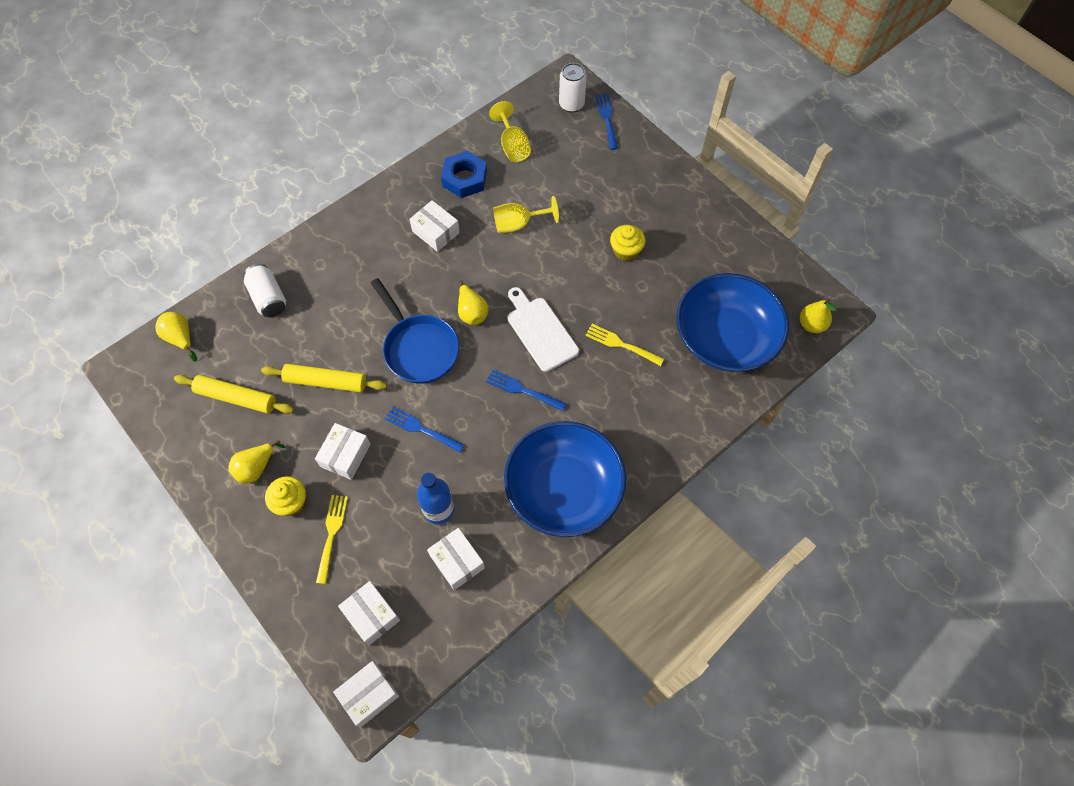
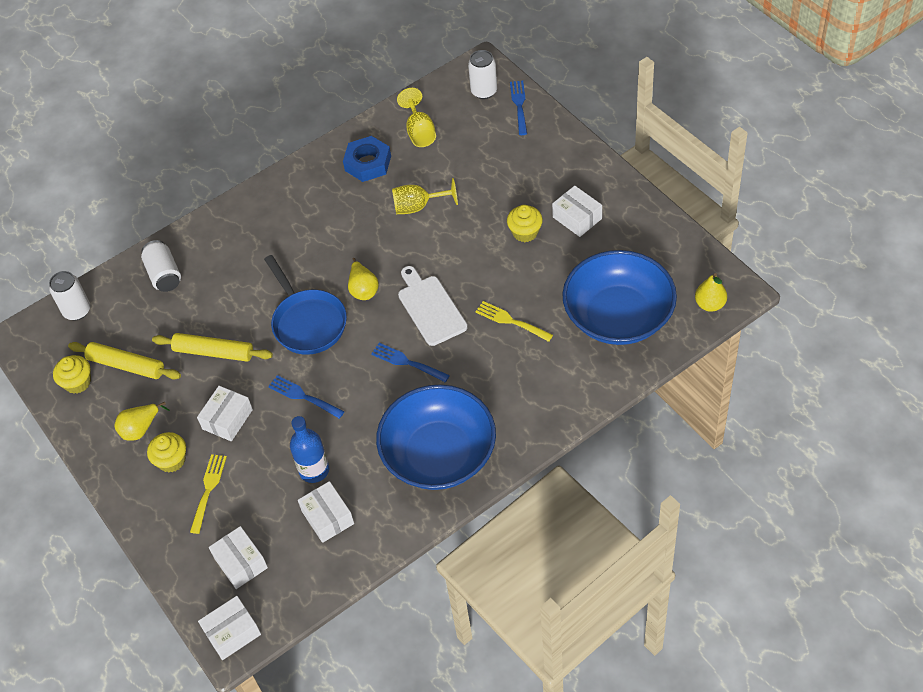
camera: 10 degrees right, 10 degrees down
(181, 338) = (77, 311): yellow pear -> white can
(186, 417) = (77, 382): none -> yellow cupcake
(435, 232) = (334, 214): white box -> white box (577, 218)

